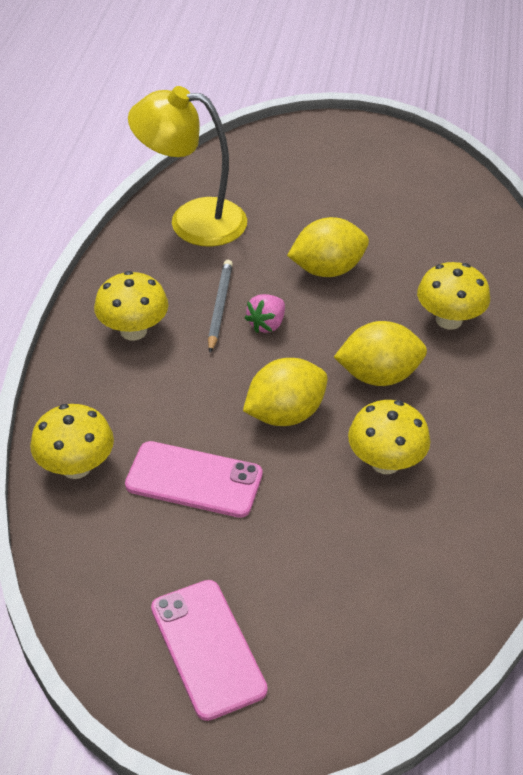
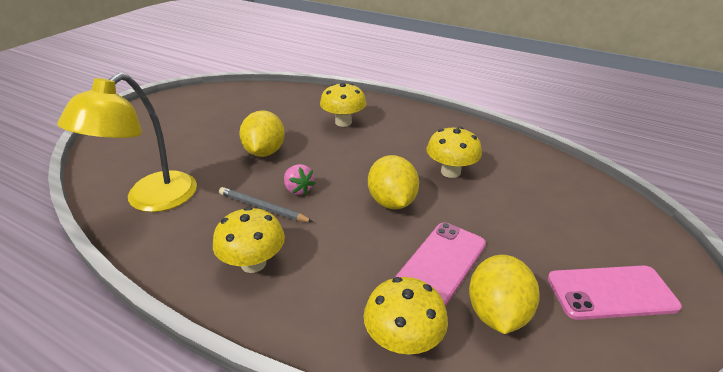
camera: 70 degrees left, 10 degrees down
(378, 376) = (375, 156): yellow lemon -> yellow lemon (497, 313)

